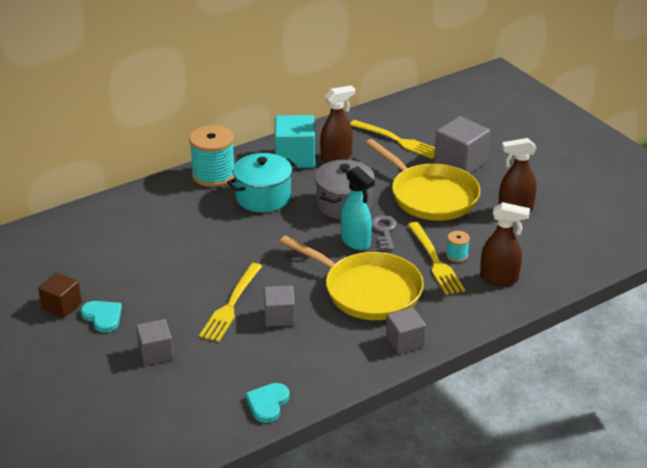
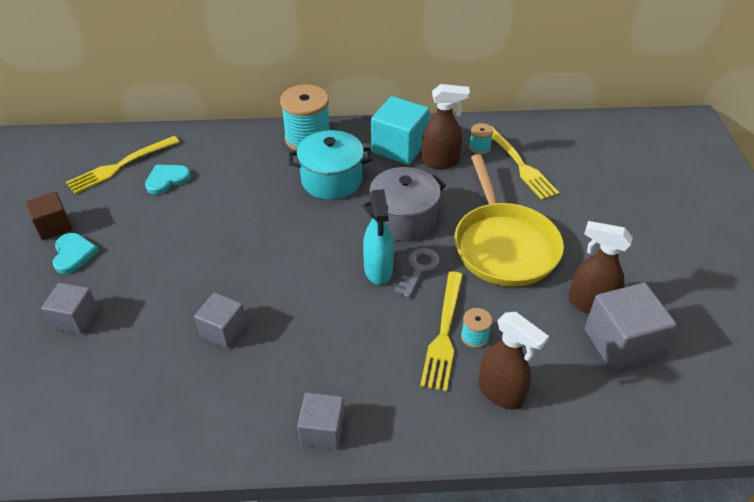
camera: 30 degrees right, 10 degrees up
(231, 305) = (192, 294): yellow fork -> yellow fork (119, 166)
(267, 403) = (113, 440): turquoise heart -> turquoise heart (167, 180)
(357, 138) = (479, 148): none -> turquoise spool
(367, 290) = (339, 339): yellow pan -> none
(460, 163) = (570, 216): grey cube -> grey cube (621, 343)

